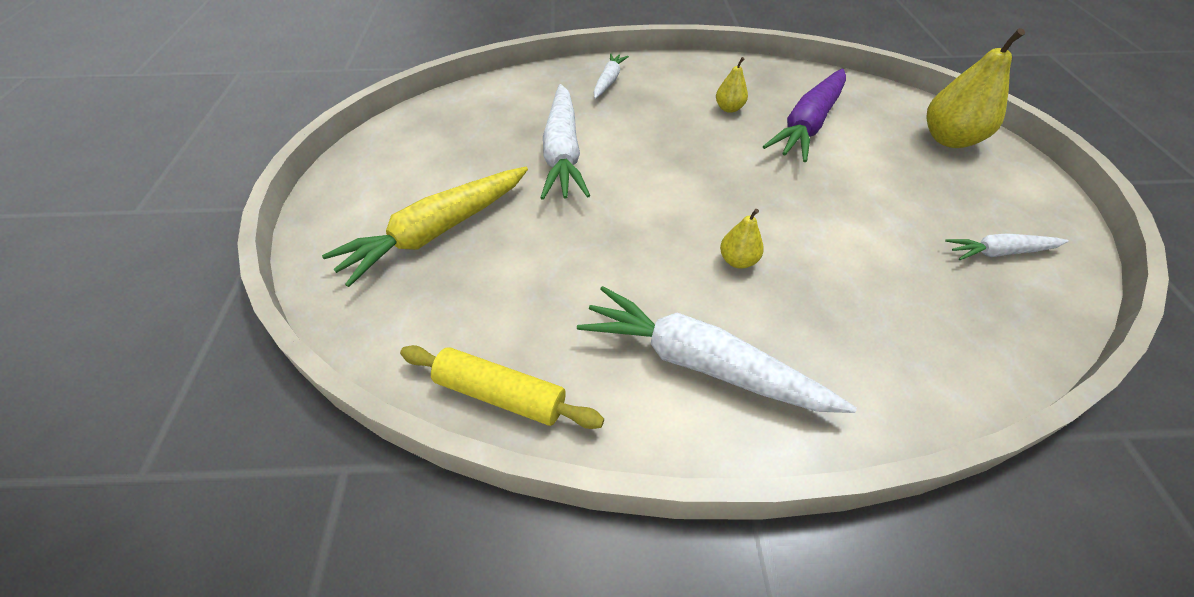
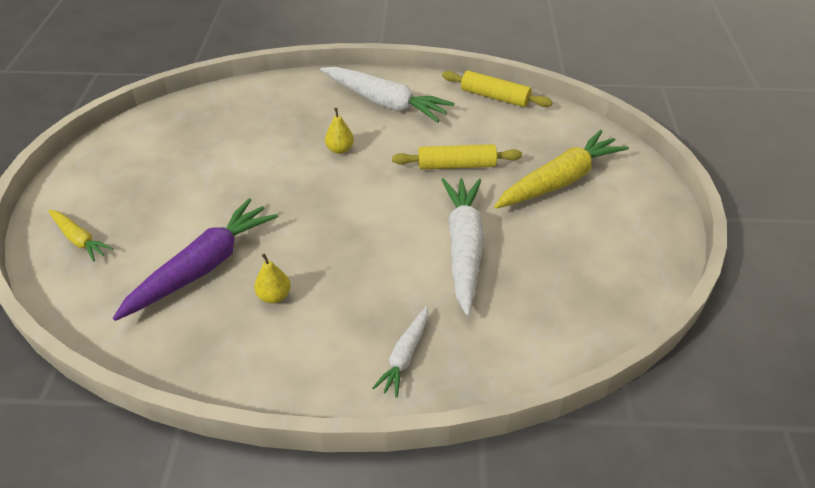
camera: 175 degrees left, 5 degrees down
(571, 246) = (456, 165): none -> yellow rolling pin
(949, 139) = (79, 239): yellow pear -> yellow carrot
(1000, 252) = (154, 144): white carrot -> none

